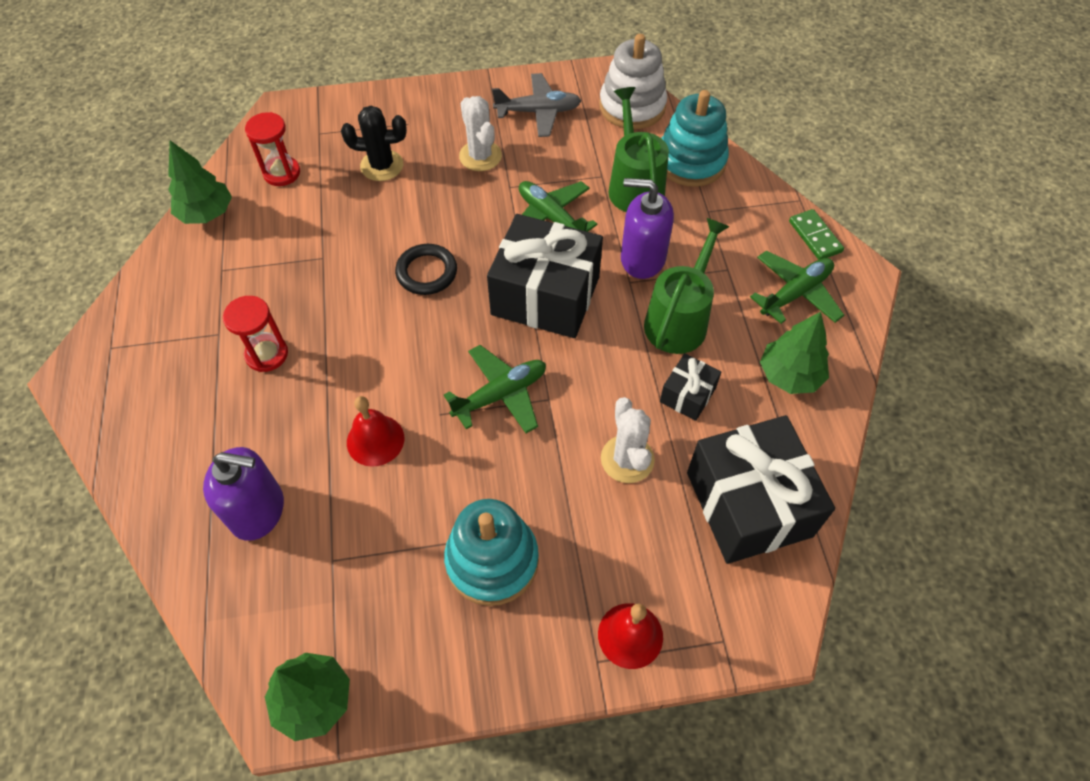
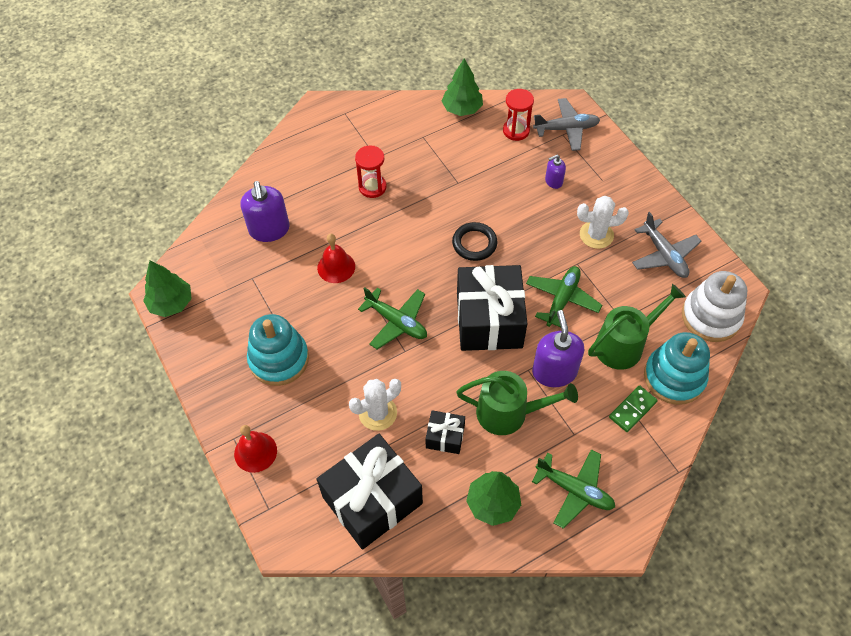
camera: 70 degrees right, 0 degrees up
(313, 127) = (566, 129): none -> grey plane
(382, 166) = (553, 181): black cactus -> purple soap dispenser
(480, 156) = (596, 235): white cactus -> white cactus turned 45 degrees clockwise
(815, 236) = (643, 492): green domino -> green domino (632, 410)

